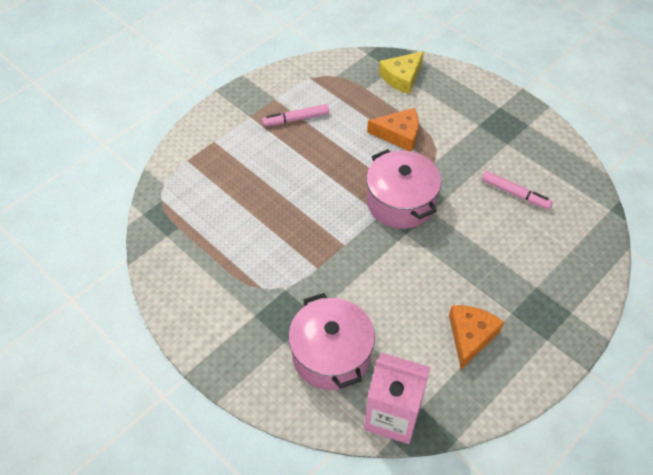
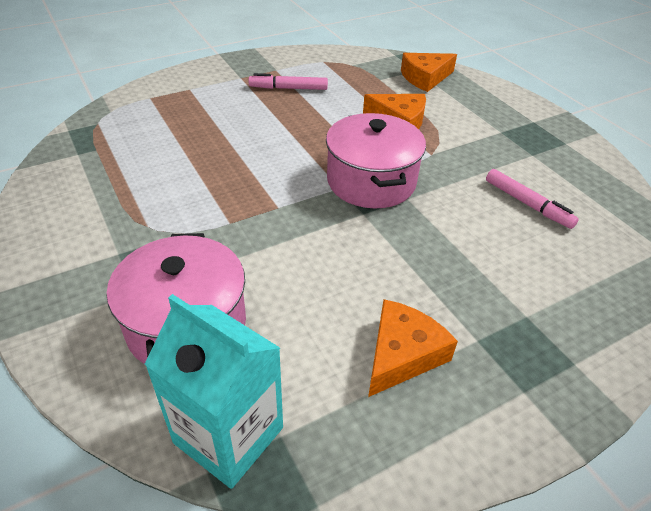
camera: 15 degrees right, 10 degrees down
(392, 416) = (228, 435): pink carton -> turquoise carton
(401, 77) = (425, 78): yellow cheese -> orange cheese

